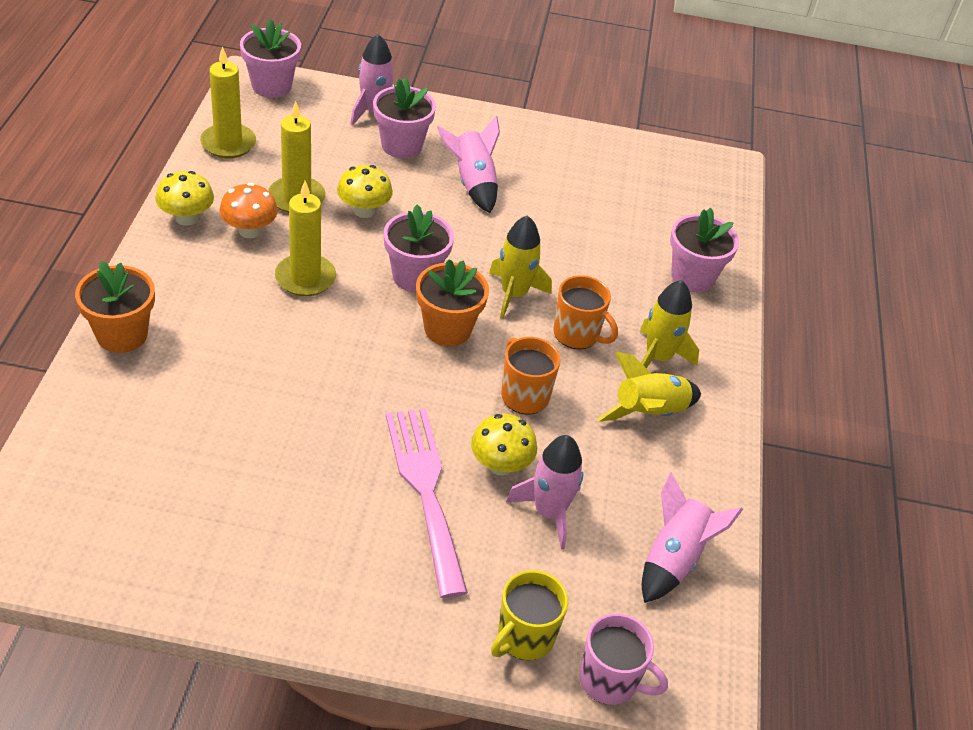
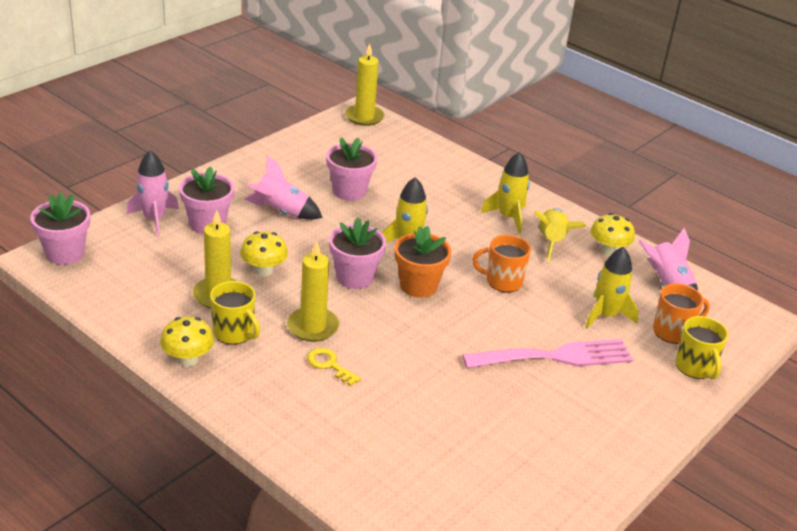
camera: 55 degrees left, 10 degrees down
(122, 335) = (297, 443): orange flower pot -> none
(228, 143) = (116, 303): yellow candle -> yellow candle (364, 117)
(249, 231) = (234, 333): orange mushroom -> yellow mug
(255, 312) = (329, 365): none -> yellow key
(425, 489) = (556, 356): pink fork -> pink fork turned 150 degrees clockwise
(500, 465) = (555, 317): yellow mushroom -> yellow mushroom (608, 251)
(549, 512) = (606, 315): pink rocket -> yellow rocket
(577, 334) = (465, 237): orange mug -> orange mug (673, 332)
(610, 680) = (741, 349): pink mug -> none
(692, 277) = (449, 172): pink flower pot -> pink flower pot (349, 191)

